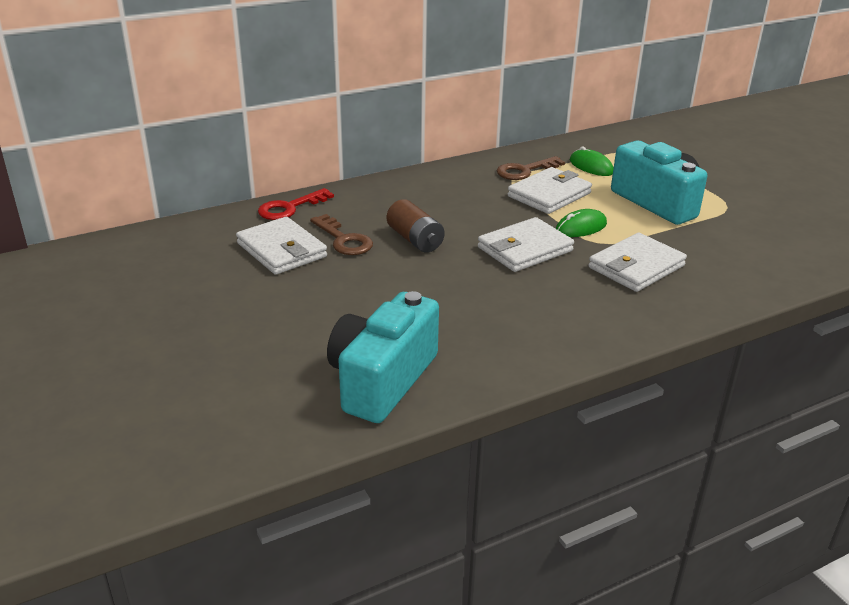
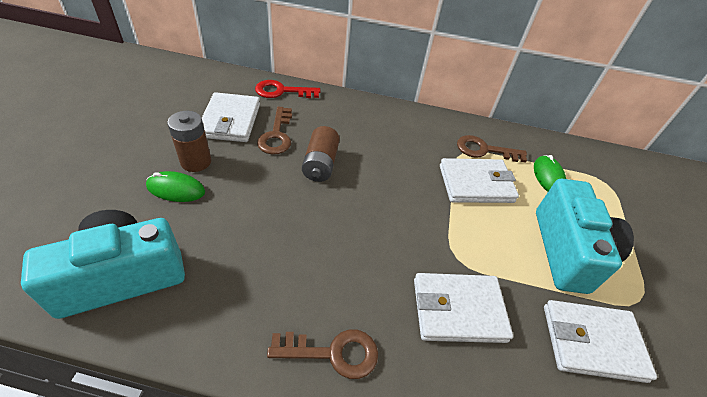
camera: 35 degrees right, 15 degrees up
(305, 290) = (196, 162): none -> brown battery
(524, 249) = (386, 224): white wallet -> white wallet (592, 342)
(581, 227) = (461, 233): green mouse -> green mouse (176, 189)
(594, 328) = (333, 353): none -> brown key

